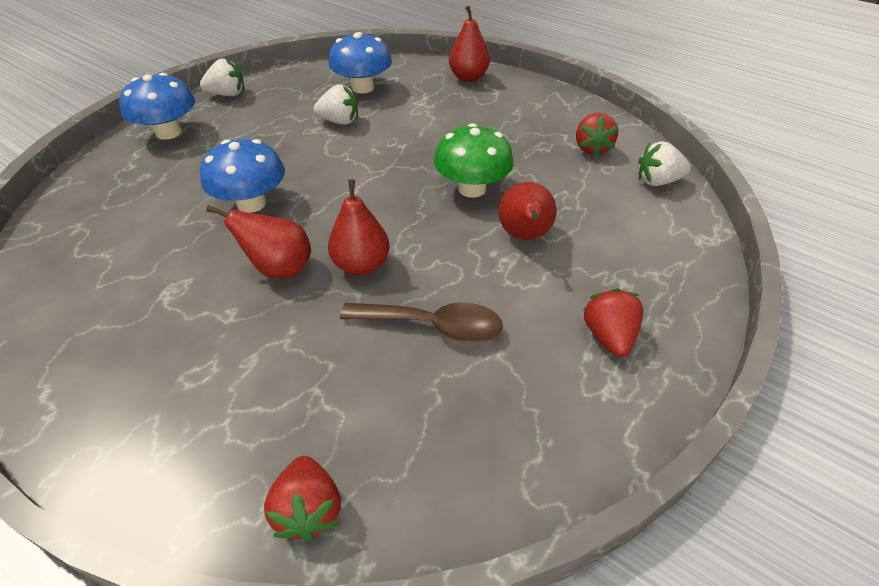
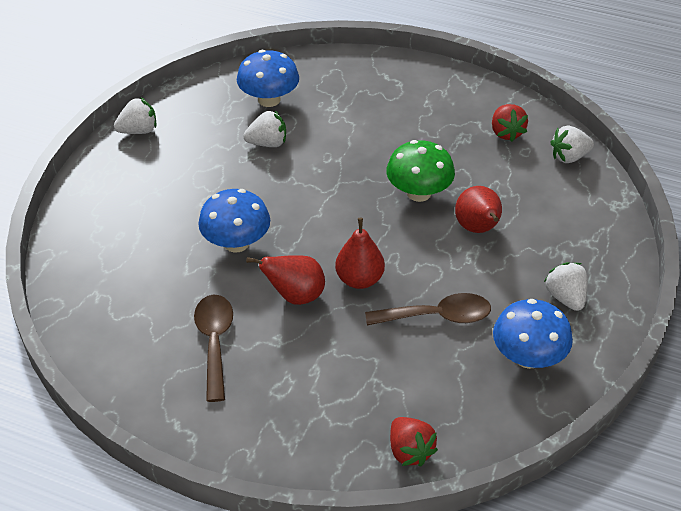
camera: 15 degrees left, 0 degrees up
(158, 302) = (215, 342): none -> brown spoon
(169, 132) = (110, 185): blue mushroom -> blue mushroom (528, 357)
(468, 77) = (366, 70): red pear -> none
(609, 336) = (565, 297): red strawberry -> white strawberry

